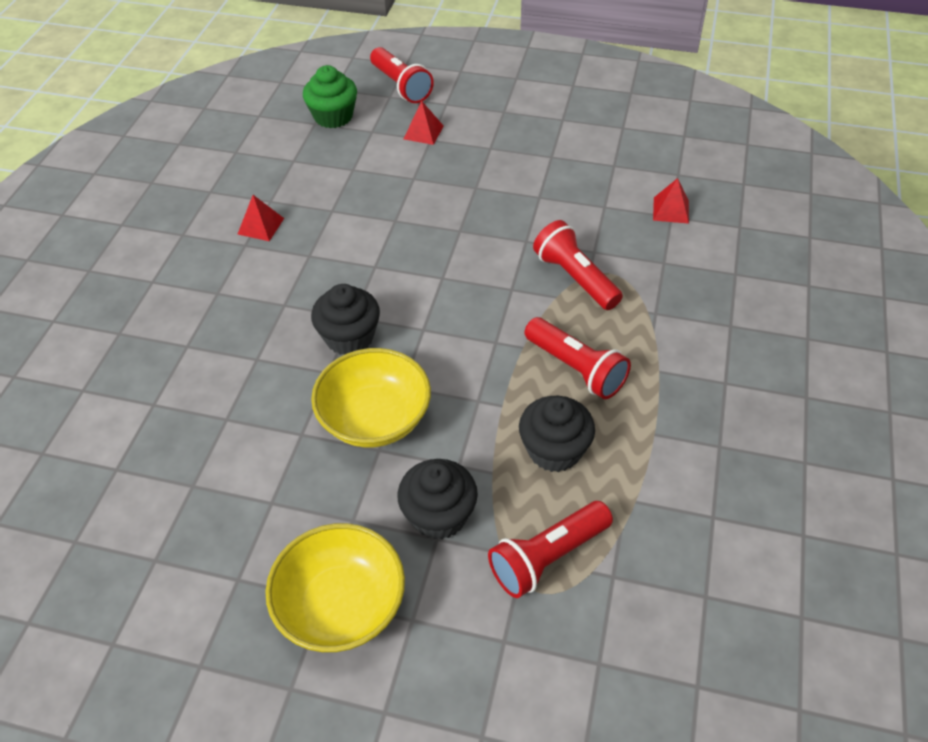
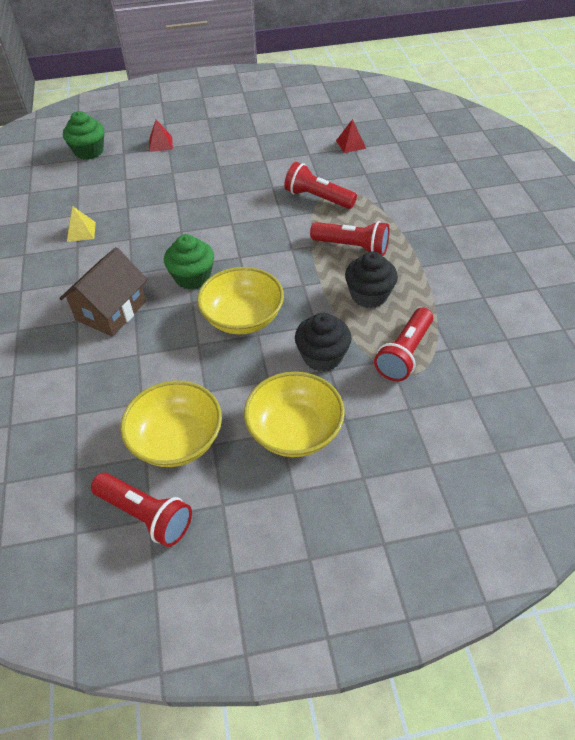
camera: 25 degrees left, 0 degrees up
(201, 554) = (177, 440): none -> yellow bowl
(231, 347) = (111, 311): none -> brown house
(260, 226) = (81, 231): red pyramid -> yellow pyramid
(349, 337) = (192, 277): black cupcake -> green cupcake
(401, 86) = (126, 121): red flashlight -> red flashlight (145, 515)

